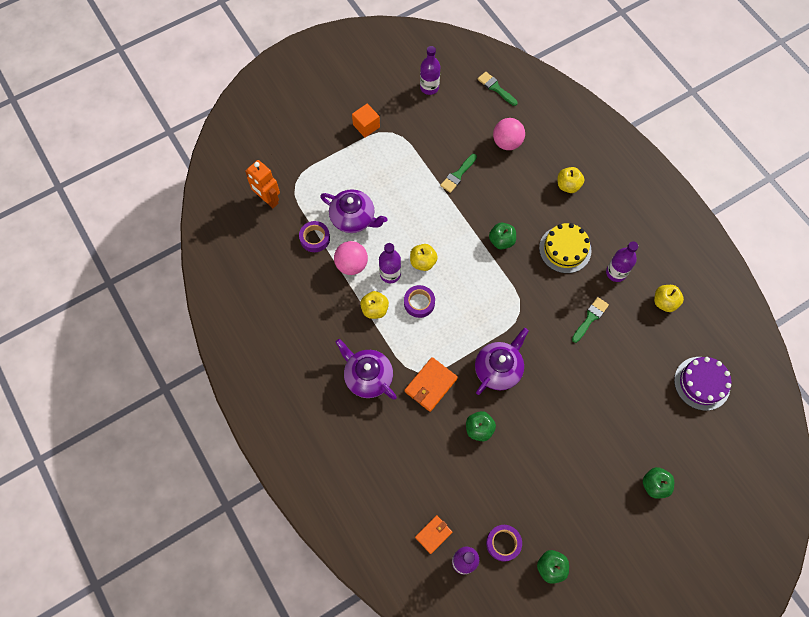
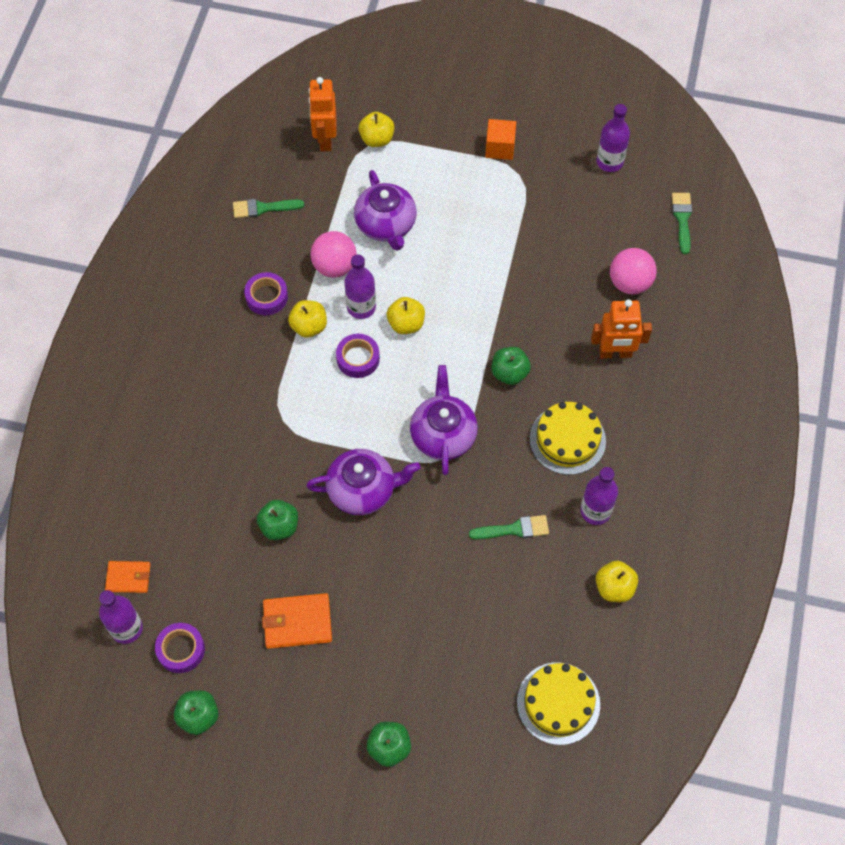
camera: 45 degrees right, 5 degrees down
(315, 238) = (328, 212): purple tape -> purple tape (266, 297)
(368, 377) = (232, 381): purple teapot -> purple teapot (443, 435)
(430, 385) = (281, 443): orange wallet -> orange wallet (297, 622)
(458, 175) = (539, 271): green brush -> green brush (263, 208)
(539, 185) = (615, 353): none -> orange robot
(568, 185) = (646, 381): yellow apple -> yellow apple (377, 139)
(702, 383) = (558, 703): purple cake -> yellow cake

